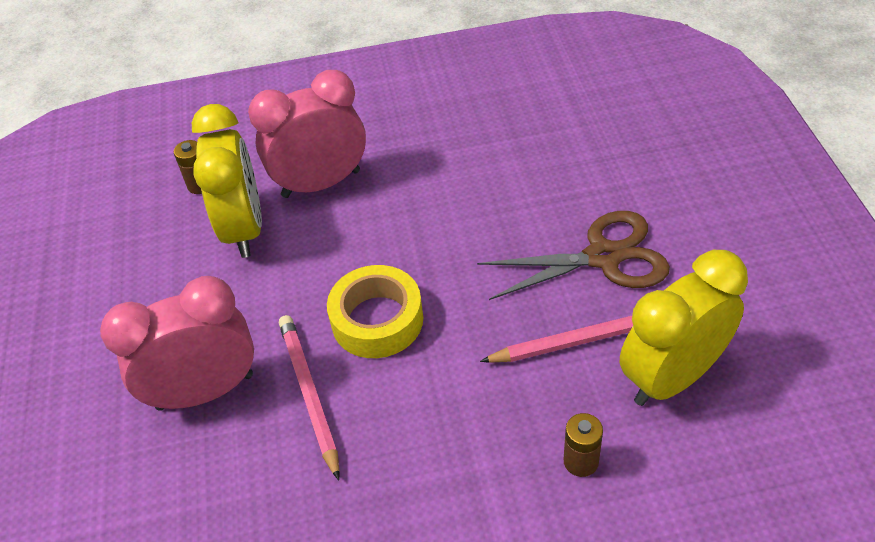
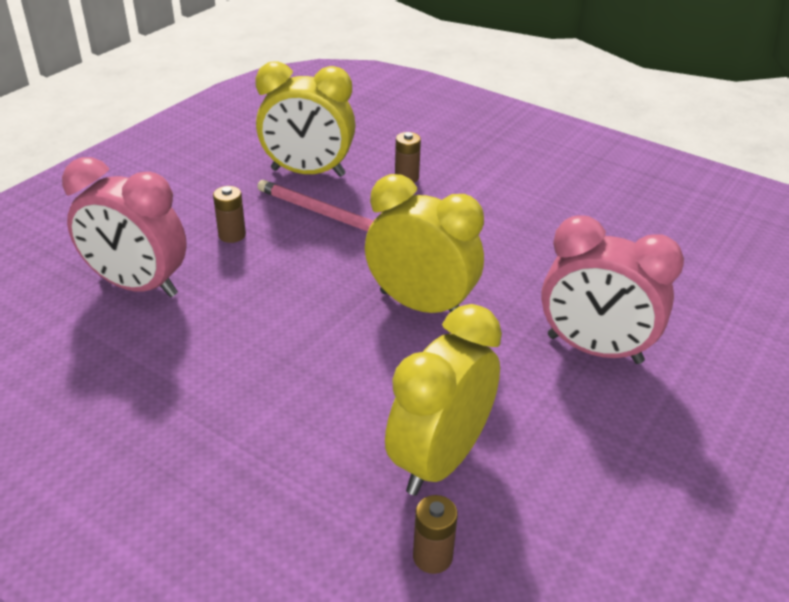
camera: 140 degrees left, 10 degrees down
(309, 394) = (519, 298): pink pencil -> none
(321, 184) = (320, 447): pink clock -> pink clock (138, 286)
(377, 320) = (421, 305): yellow tape -> yellow clock
(603, 257) = (232, 235): brown scissors -> brown battery

